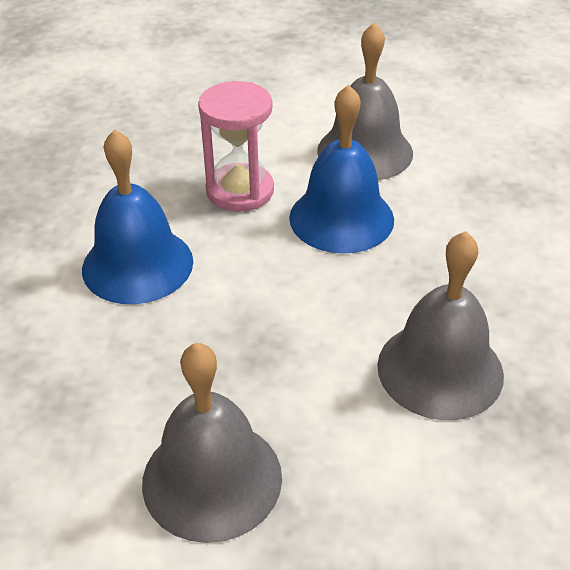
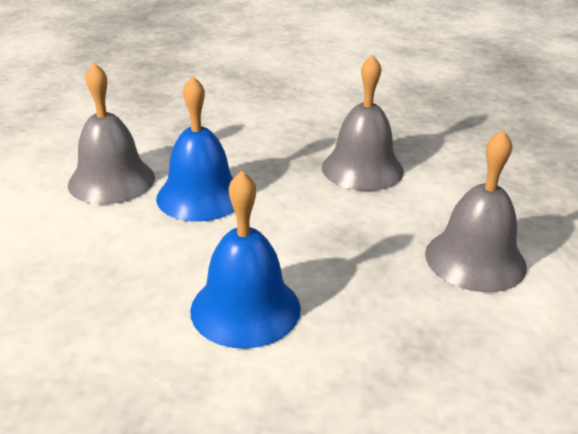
camera: 90 degrees left, 10 degrees down
(240, 191) = (147, 247): pink hourglass -> none

